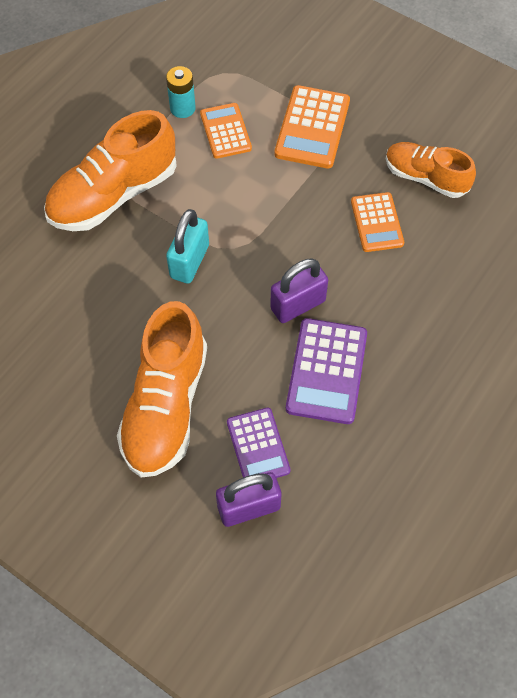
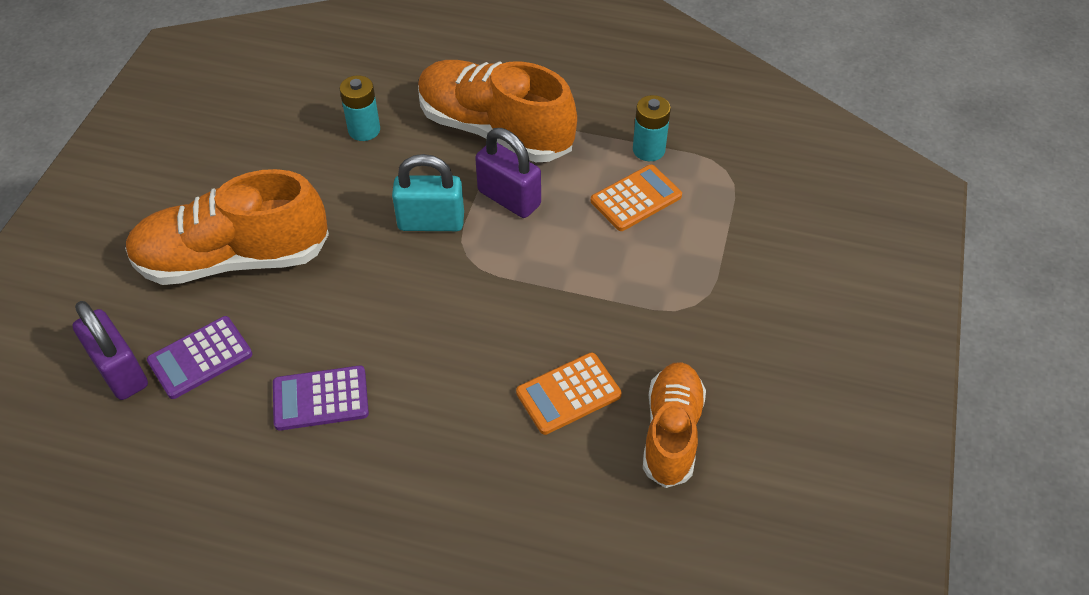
camera: 70 degrees right, 10 degrees down
(66, 283) = (364, 130): none -> turquoise battery
(298, 305) = (407, 342): purple padlock -> purple padlock (509, 198)
(312, 128) = (689, 282): orange calculator -> none
(327, 371) = (320, 399): purple calculator -> purple calculator, size x0.67

